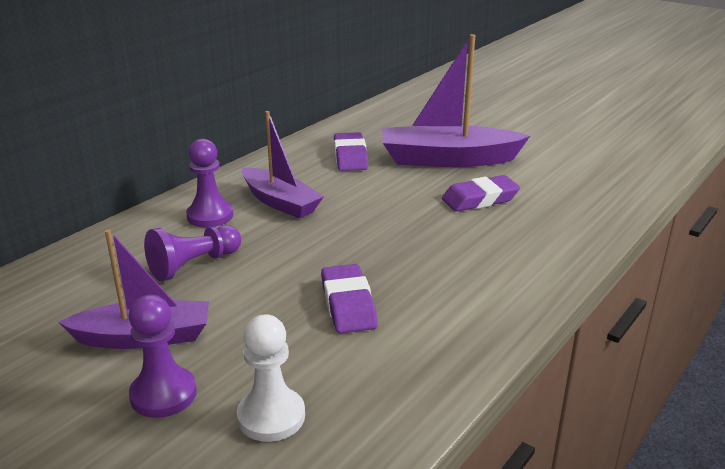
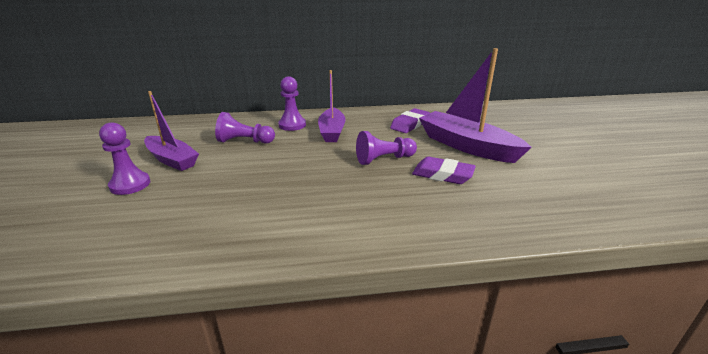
camera: 45 degrees right, 0 degrees up
(271, 416) = (133, 218): white pawn -> none
(348, 304) = (261, 190): purple eraser -> none
(401, 209) = (384, 159): none -> purple pawn

